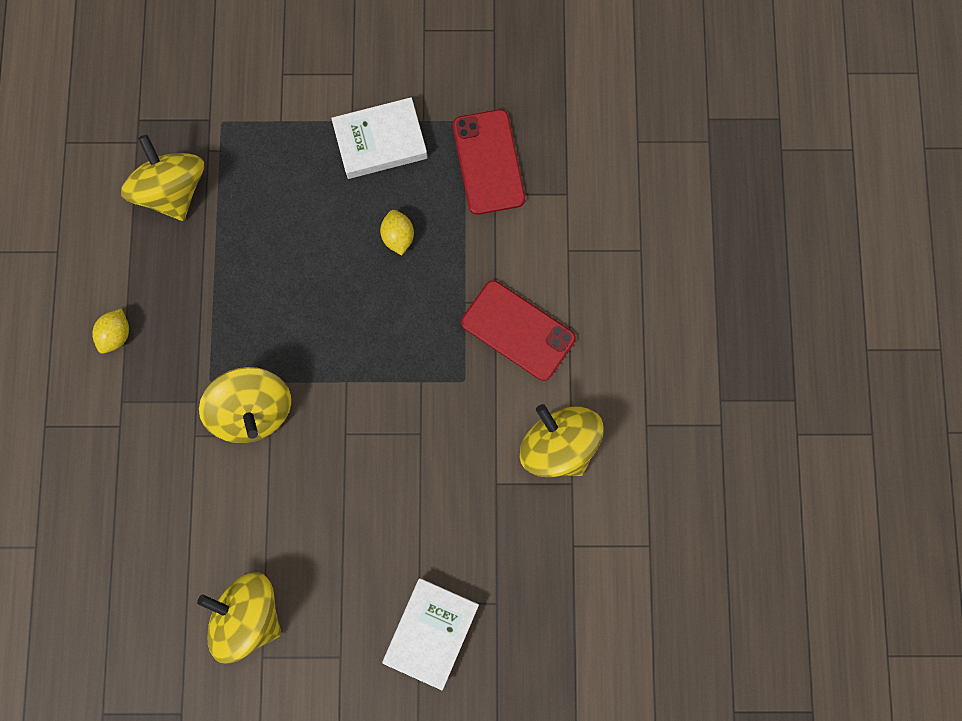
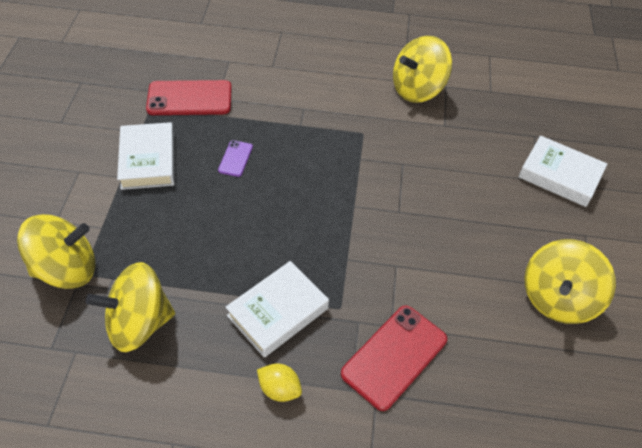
camera: 85 degrees left, 25 degrees down
(198, 319) = (278, 312): none -> white book
(252, 410) = (372, 276): yellow spinning top -> yellow spinning top (66, 269)
(398, 237) = (235, 158): yellow lemon -> purple phone
(518, 330) = (328, 99): red phone -> red phone (394, 356)

